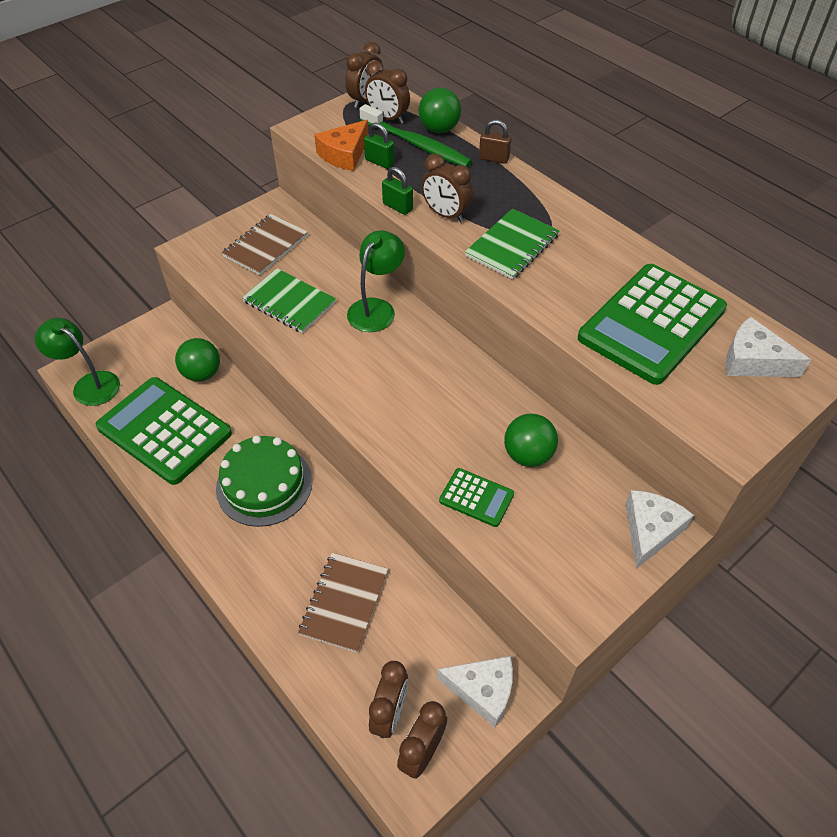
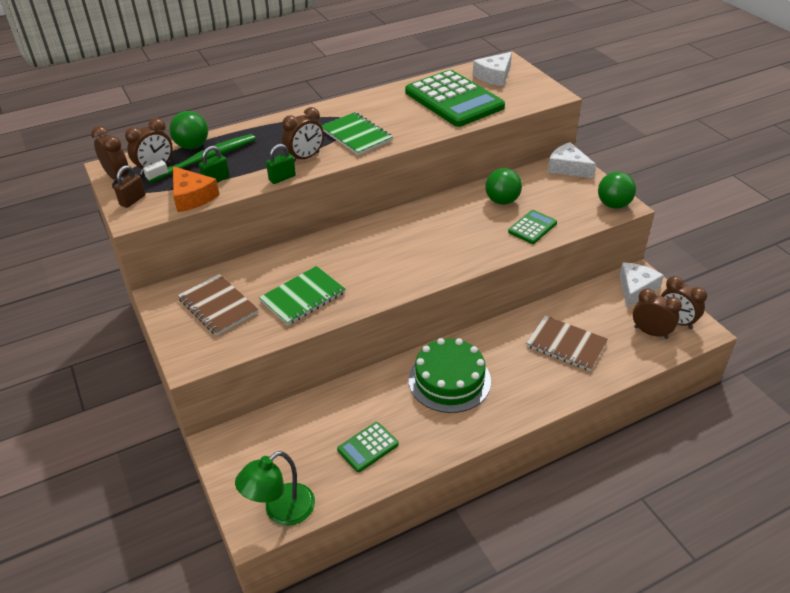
camera: 75 degrees left, 10 degrees down
(164, 430) = (368, 447): green calculator -> green calculator, size x0.46
(202, 373) = (306, 415): green ball -> green ball (613, 205)
(376, 308) = (334, 249): green lamp -> none
(494, 158) = (250, 127): brown padlock -> brown padlock (133, 200)

